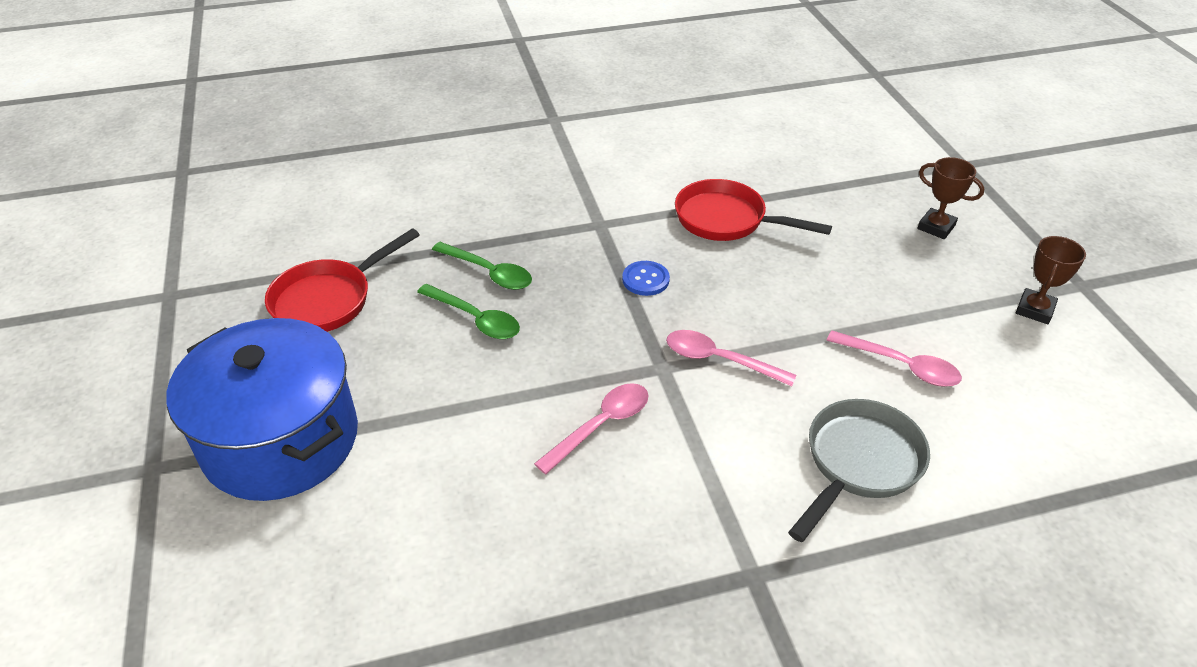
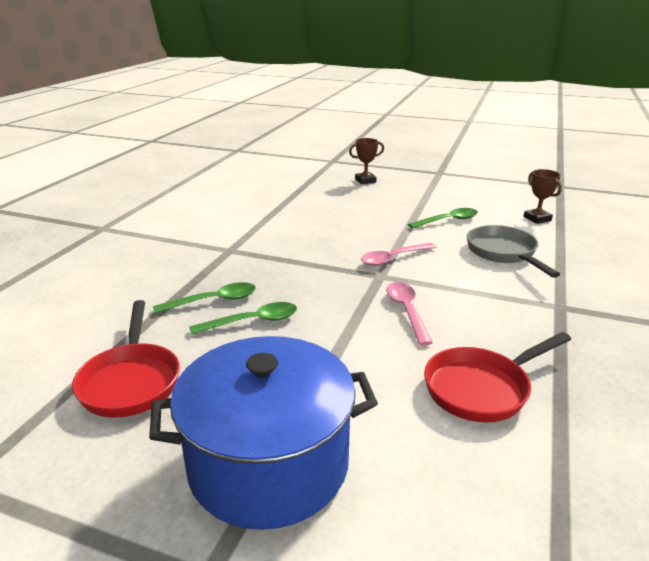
camera: 55 degrees left, 15 degrees down
(645, 279) = (300, 254): blue button -> none
(727, 220) = (286, 217): red pan -> red pan (482, 388)
(901, 365) = (448, 221): pink spoon -> green spoon
(1034, 310) = (443, 185): brown trophy -> brown trophy (537, 219)

